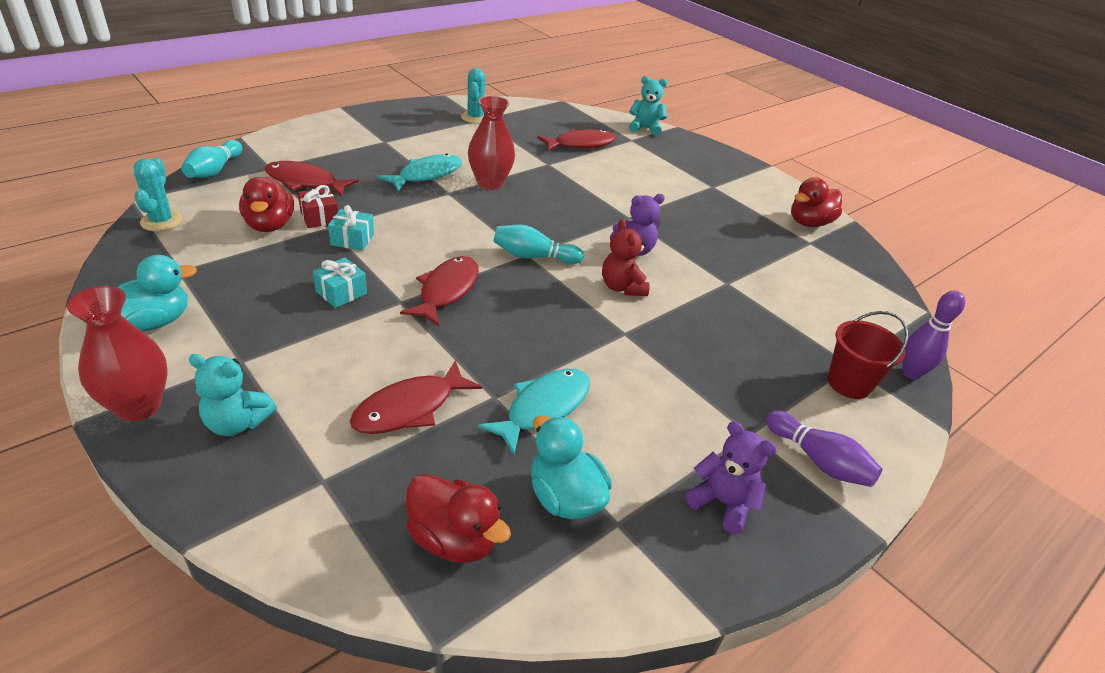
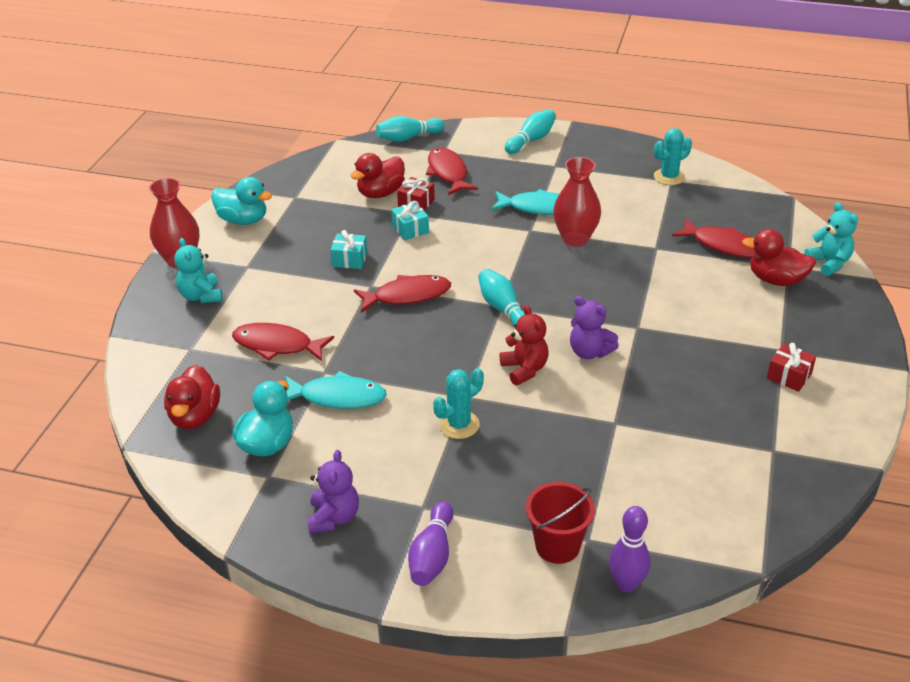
camera: 60 degrees right, 0 degrees up
(161, 221) = (331, 160): turquoise cactus -> turquoise cactus (459, 425)
(333, 131) = (531, 140): none -> turquoise bowling pin
(622, 287) = (524, 369): red teddy bear -> red teddy bear turned 120 degrees clockwise
(741, 198) = (789, 376): none -> red gift
(809, 223) = (815, 437): red duck -> red duck (776, 280)

